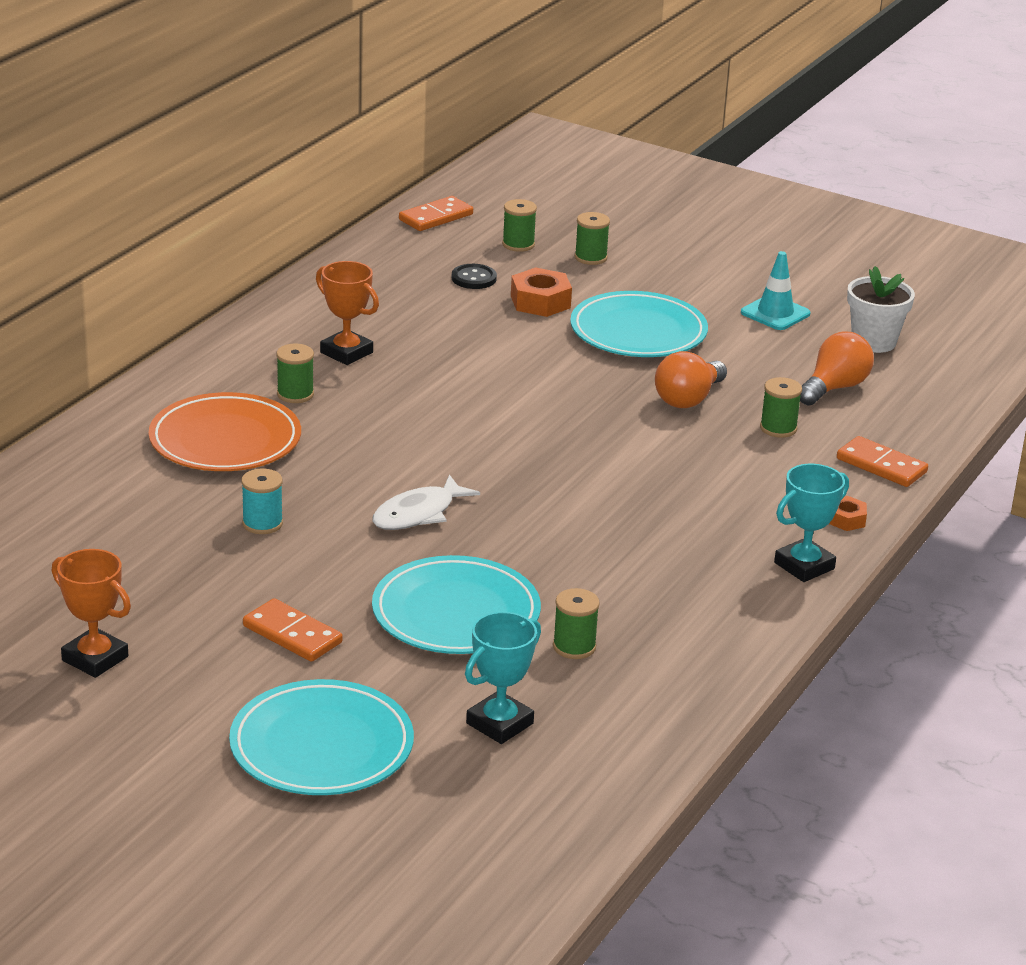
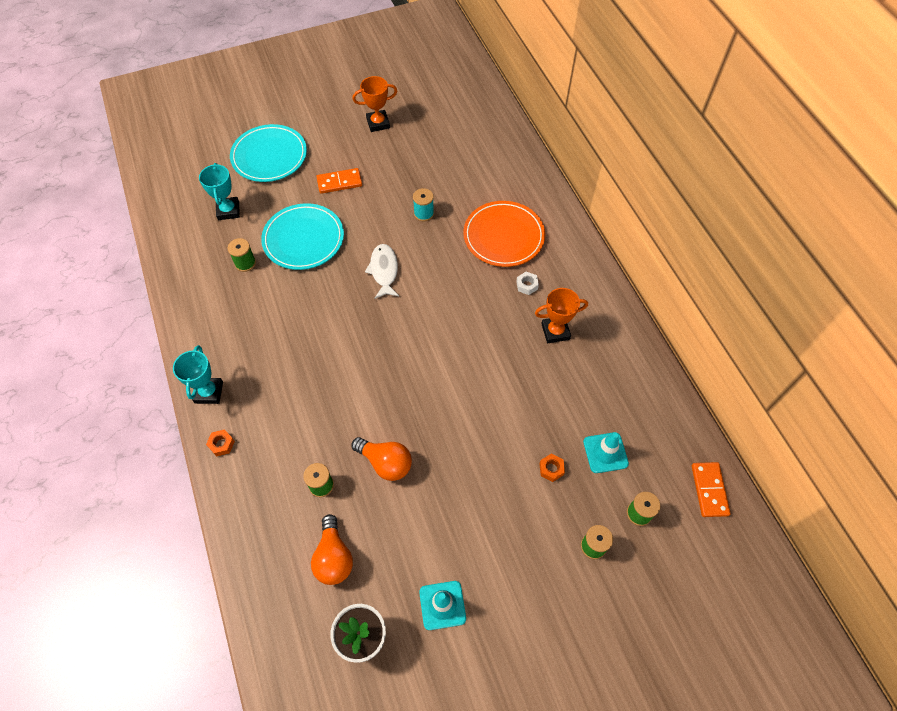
camera: 130 degrees right, 30 degrees up
(295, 394) = (527, 285): green spool -> white nut
(474, 278) = (605, 452): black button -> turquoise traffic cone
(540, 302) = (551, 469): orange nut -> orange nut, size x0.58
(638, 332) = (477, 497): turquoise plate -> none
(688, 399) = (385, 463): orange light bulb -> orange light bulb turned 135 degrees clockwise
(881, 466) = (245, 507): orange domino -> none

